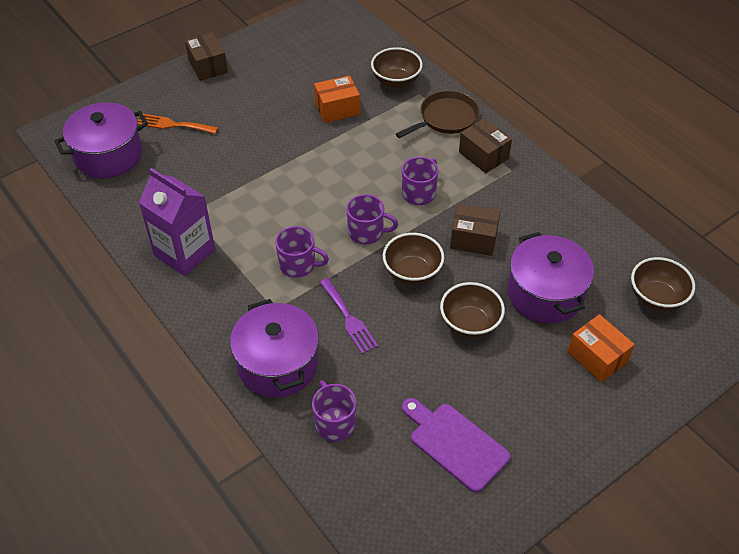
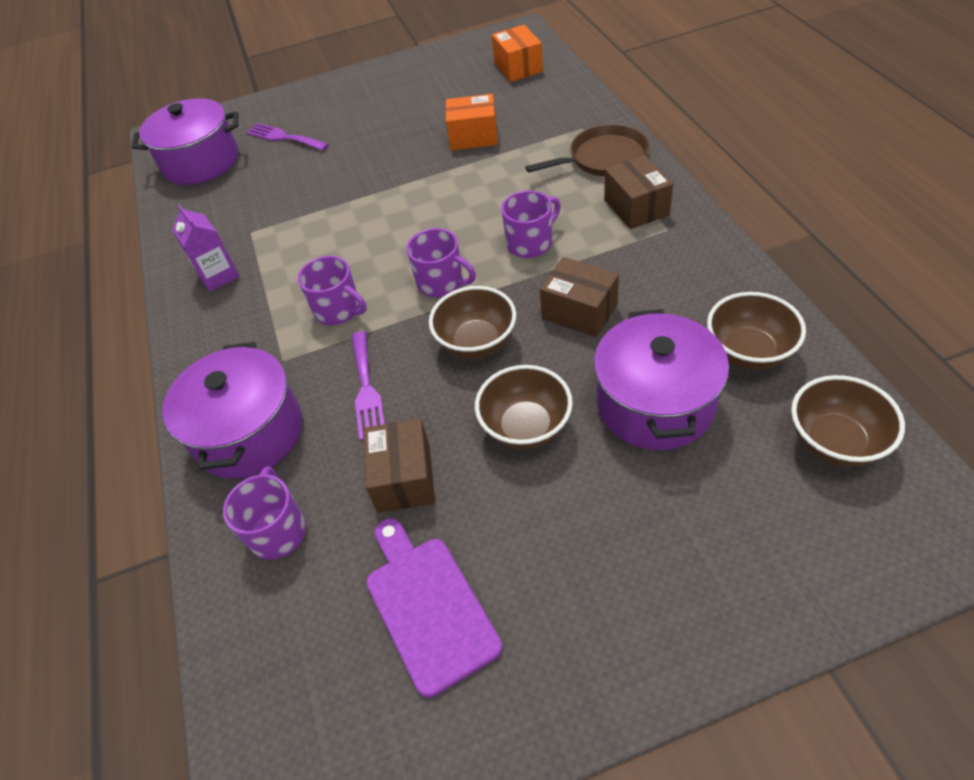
camera: 25 degrees right, 0 degrees up
(173, 125) = (284, 137): orange fork -> purple fork
(184, 252) = (218, 276): purple carton -> purple carton, size x0.60
(208, 66) = (352, 82): brown box -> brown box (404, 478)
(396, 82) = (558, 113): brown bowl -> brown bowl (748, 352)
(597, 357) = (704, 517): orange box -> orange box (518, 67)

